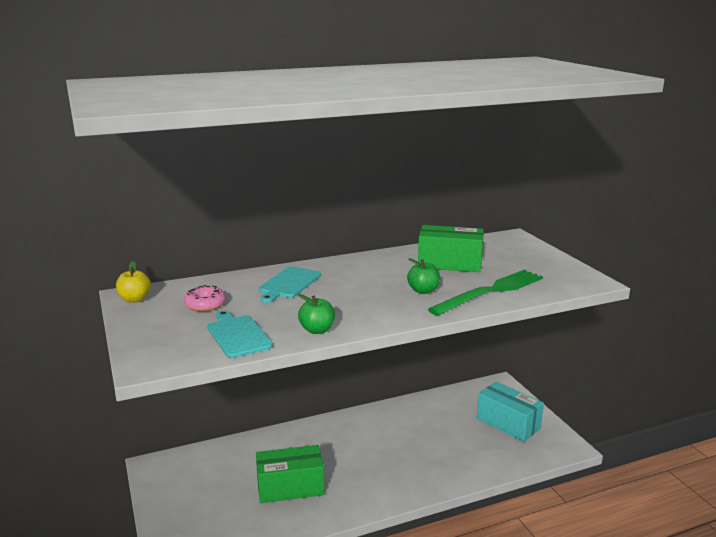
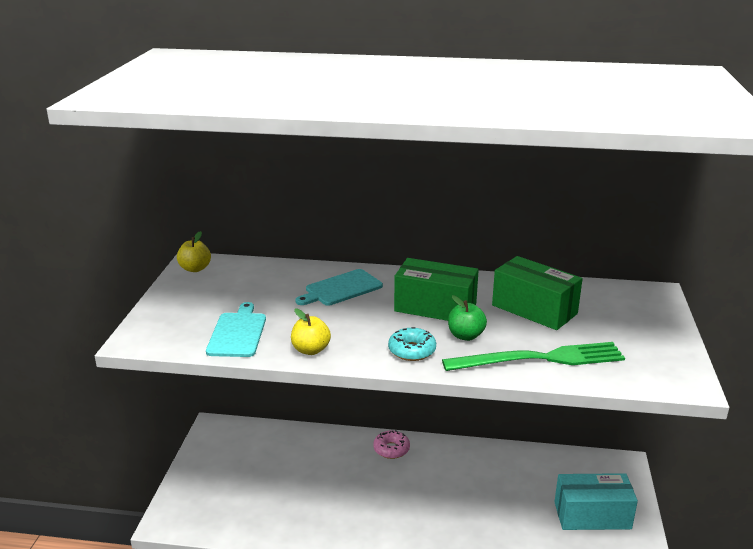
camera: 30 degrees right, 5 degrees up
(205, 304) = (245, 291): pink donut -> pink donut (391, 449)
(290, 487) = (311, 495): green box -> green box (435, 307)
(317, 330) = (311, 350): green apple -> yellow apple
(396, 310) = (412, 351): none -> turquoise donut
(508, 423) = (592, 515): turquoise box -> turquoise box turned 75 degrees counterclockwise

